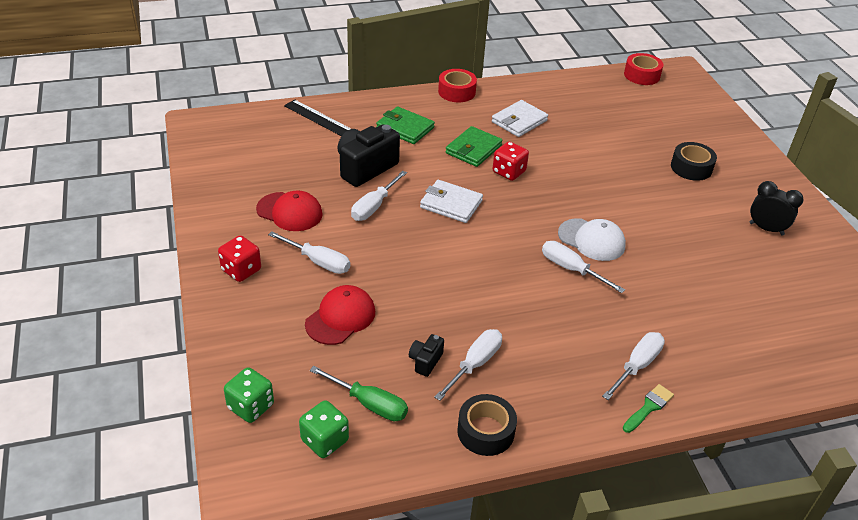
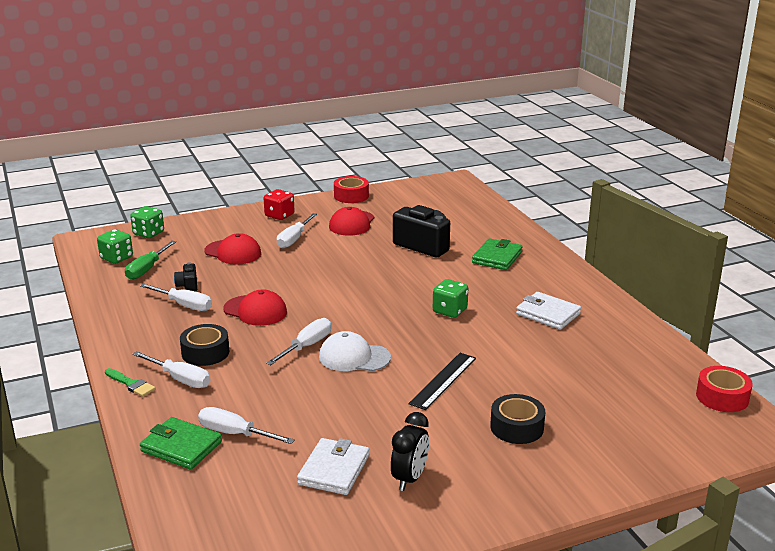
camera: 85 degrees right, 15 degrees down
(319, 119) = (489, 221): black ruler -> black ruler (443, 380)
(374, 206) = (370, 253): white screwdriver -> white screwdriver (235, 434)
(425, 361) = (187, 286): black camera -> black camera turned 120 degrees counterclockwise
(451, 204) = (386, 285): white wallet -> white wallet (334, 470)
(456, 92) = (582, 278): red tape -> red tape (351, 196)
(473, 149) = (480, 291): green wallet -> green wallet (181, 447)
(485, 431) = (115, 312): black tape -> black tape (205, 352)
(495, 303) = (255, 311): none -> red cap
(509, 172) = (450, 311): red dice -> green dice
(591, 240) = (354, 357): white cap -> white cap turned 75 degrees clockwise

